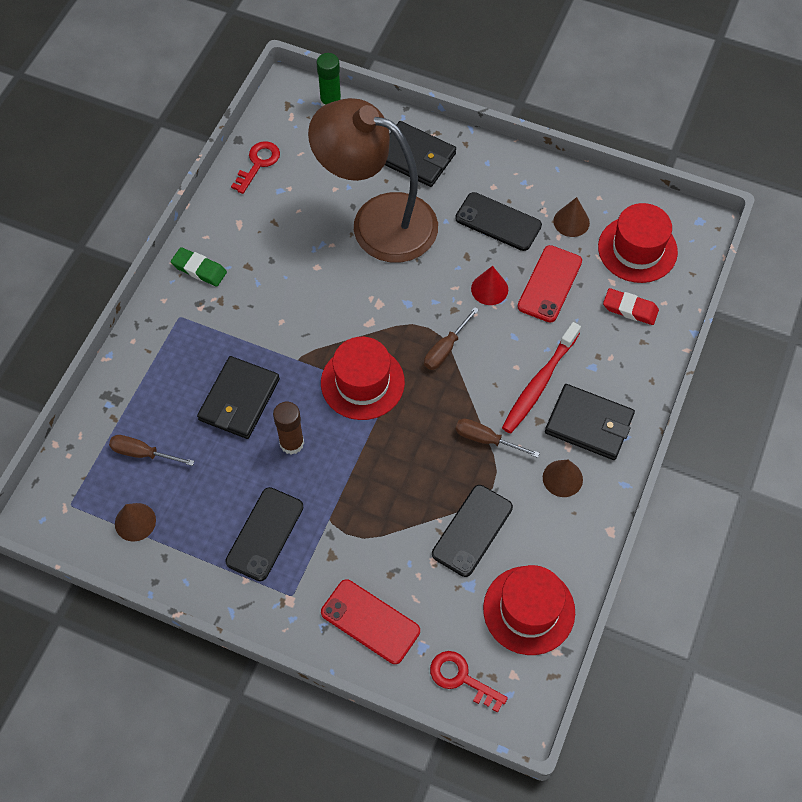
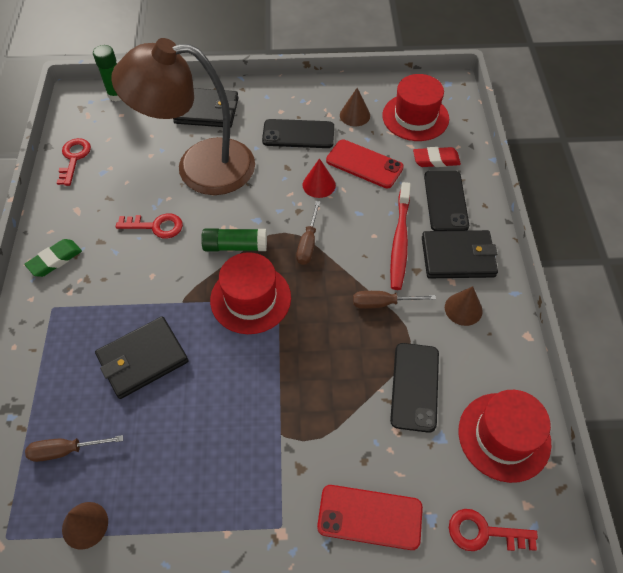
camera: 25 degrees left, 5 degrees down
(199, 269) = (55, 260): green eraser -> green eraser turned 45 degrees counterclockwise
(239, 400) = (142, 359): black wallet -> black wallet turned 60 degrees clockwise
(265, 534) = (225, 476): black phone -> black phone (445, 201)
(291, 443) = (211, 378): brown glue stick -> none
(306, 271) = (156, 226): none -> red key
(373, 323) = (235, 246): none -> green glue stick
(550, 284) = (364, 164): red phone -> red phone turned 60 degrees counterclockwise

